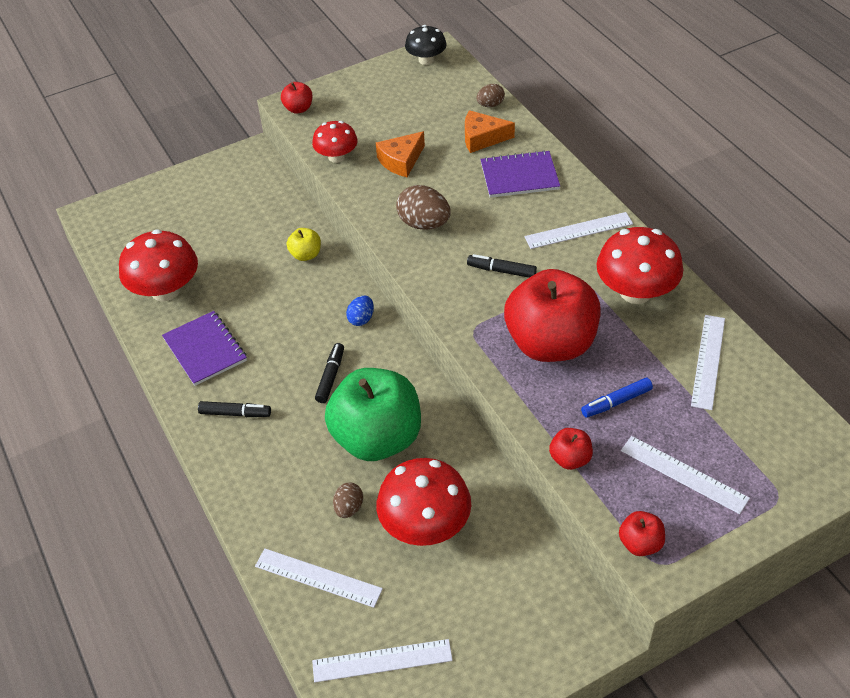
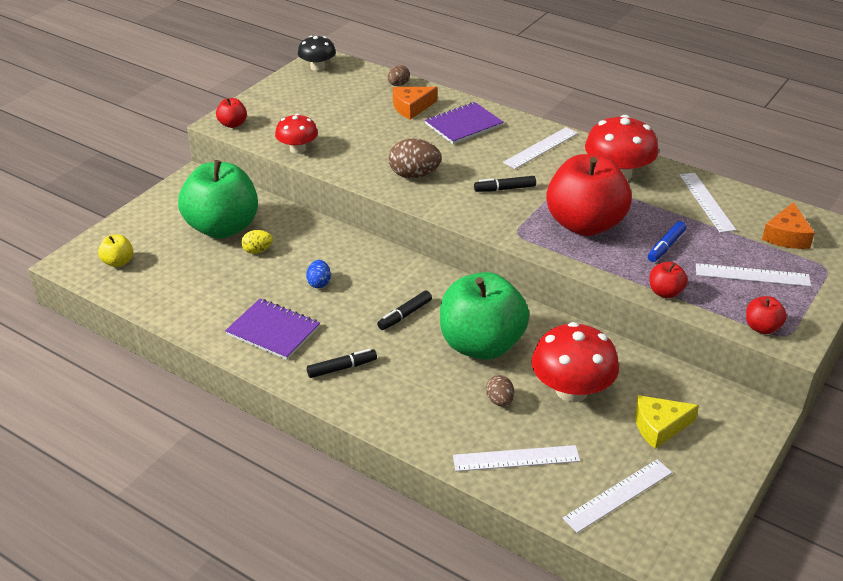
camera: 30 degrees left, 10 degrees down
(165, 290) = (197, 298): red mushroom -> none
(238, 219) = (222, 228): none -> green apple
(251, 255) = (257, 251): none -> yellow egg
(306, 255) = (308, 236): yellow apple -> yellow apple (118, 262)
(331, 377) = (405, 315): black marker -> black marker turned 120 degrees counterclockwise
(361, 319) = (396, 267): blue egg -> blue egg (319, 283)
(401, 161) = (357, 138): orange cheese -> orange cheese (786, 236)
(479, 603) = (659, 427): none -> yellow cheese

